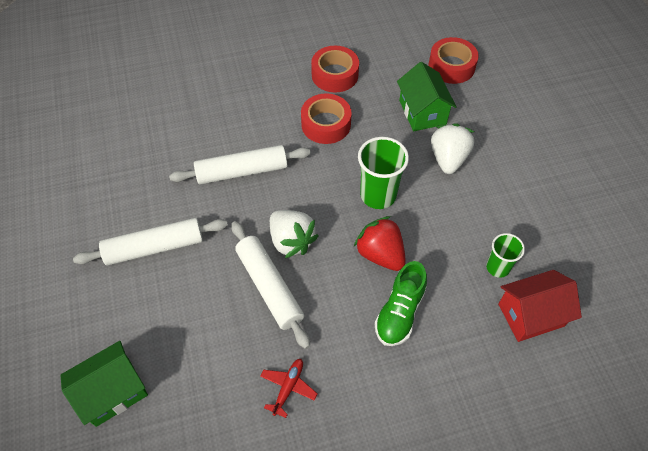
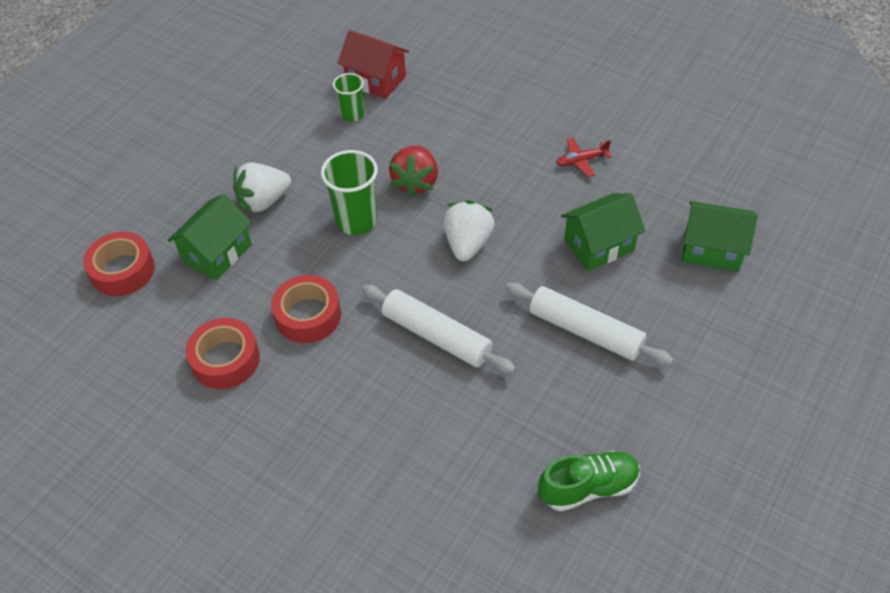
camera: 130 degrees left, 5 degrees down
(202, 319) = (599, 245): none -> green house
(269, 287) = (524, 226): white rolling pin -> none
(399, 313) = (454, 142): green shoe -> green shoe (588, 487)

